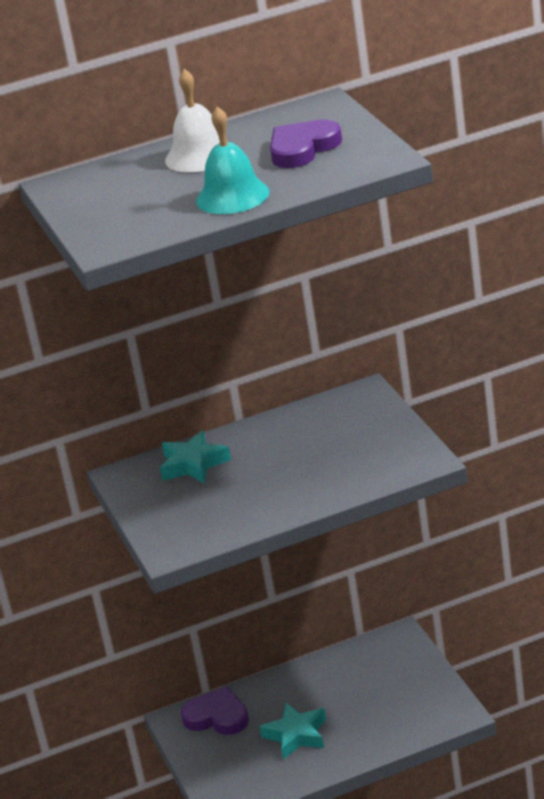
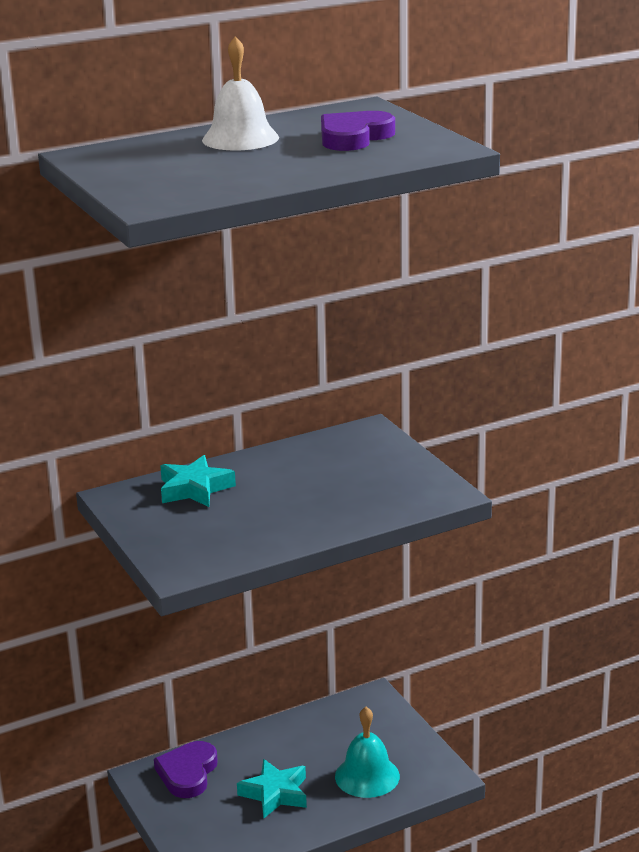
camera: 10 degrees left, 5 degrees down
(217, 717) = (188, 773): purple heart -> purple heart turned 90 degrees counterclockwise
(232, 196) = (286, 169): turquoise bell -> turquoise bell (367, 776)

